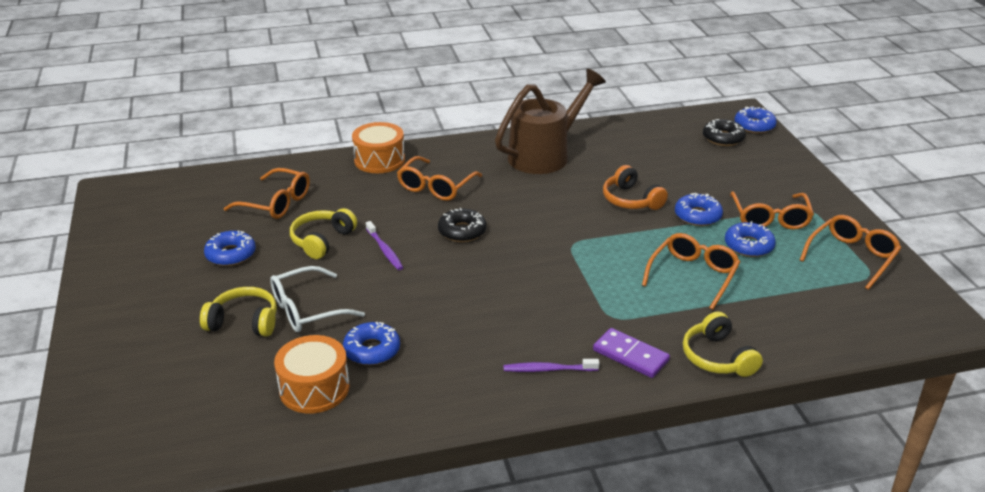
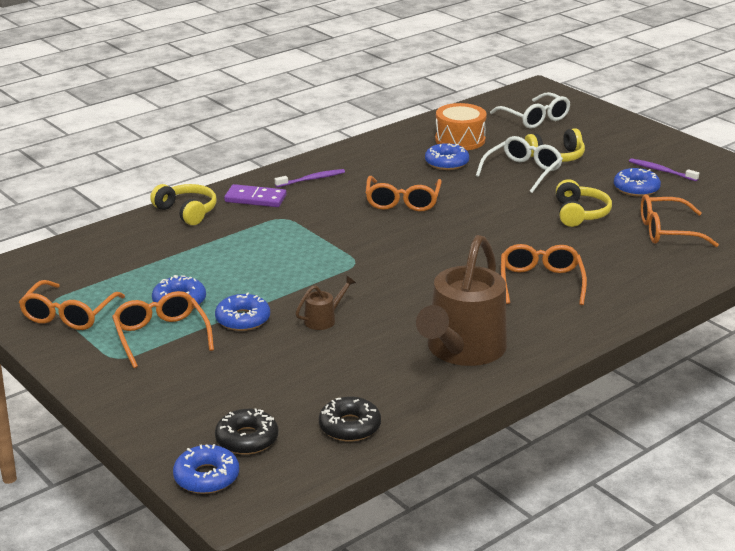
camera: 155 degrees right, 5 degrees down
(176, 402) = (534, 118): none -> white glasses
(379, 160) = (636, 295): orange drum -> none
(384, 250) = (517, 219): purple toothbrush -> purple toothbrush (661, 171)
(462, 231) = (468, 249): black donut -> black donut (349, 426)
(631, 200) = (324, 319): orange headphones -> brown watering can
(692, 276) = (227, 262): orange glasses -> orange glasses (402, 201)

